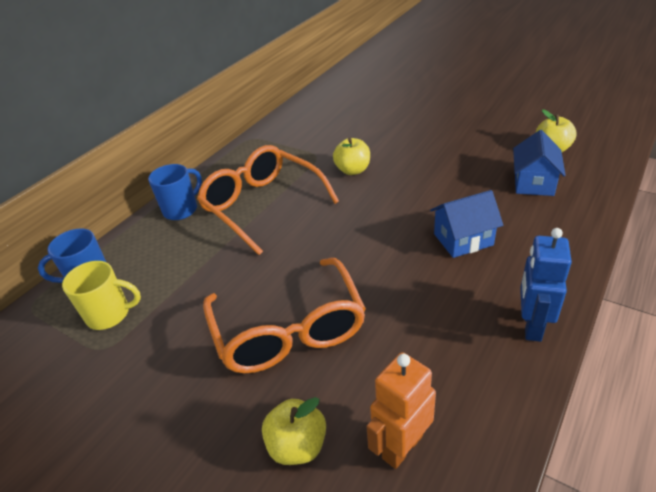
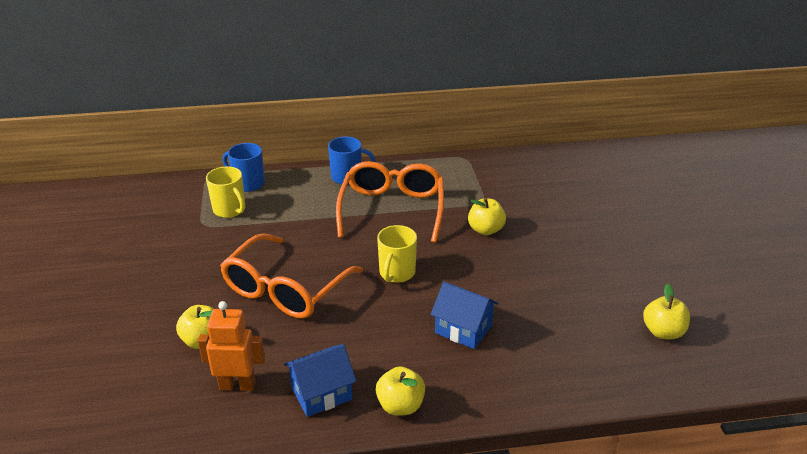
camera: 45 degrees right, 5 degrees down
(350, 243) = (396, 273): none -> yellow mug
(531, 325) = (400, 405): blue robot -> yellow apple
(533, 183) = (591, 340): blue house -> blue house (321, 393)

